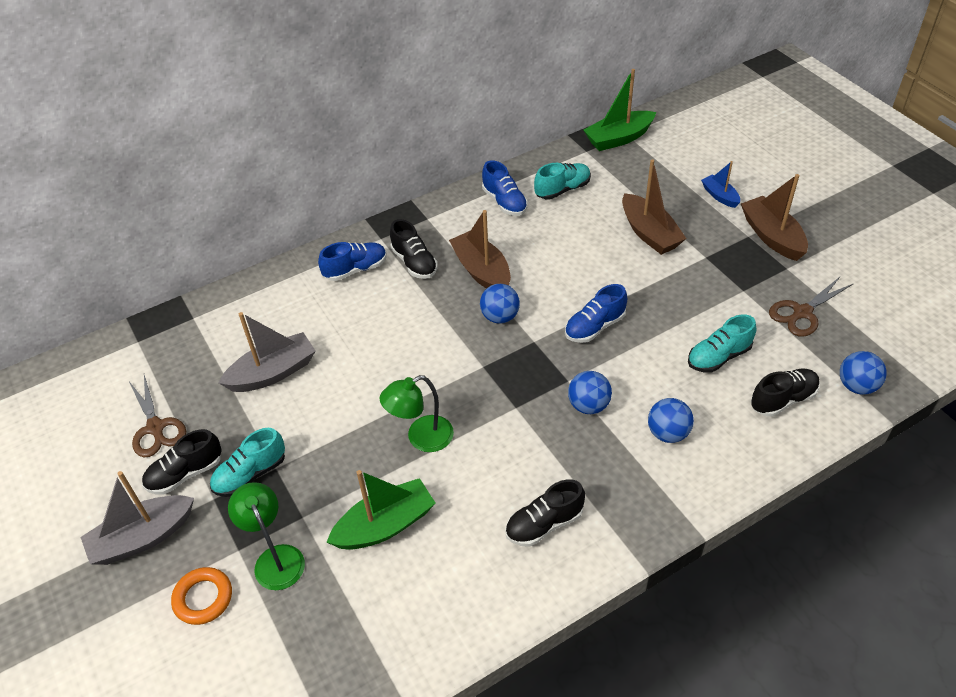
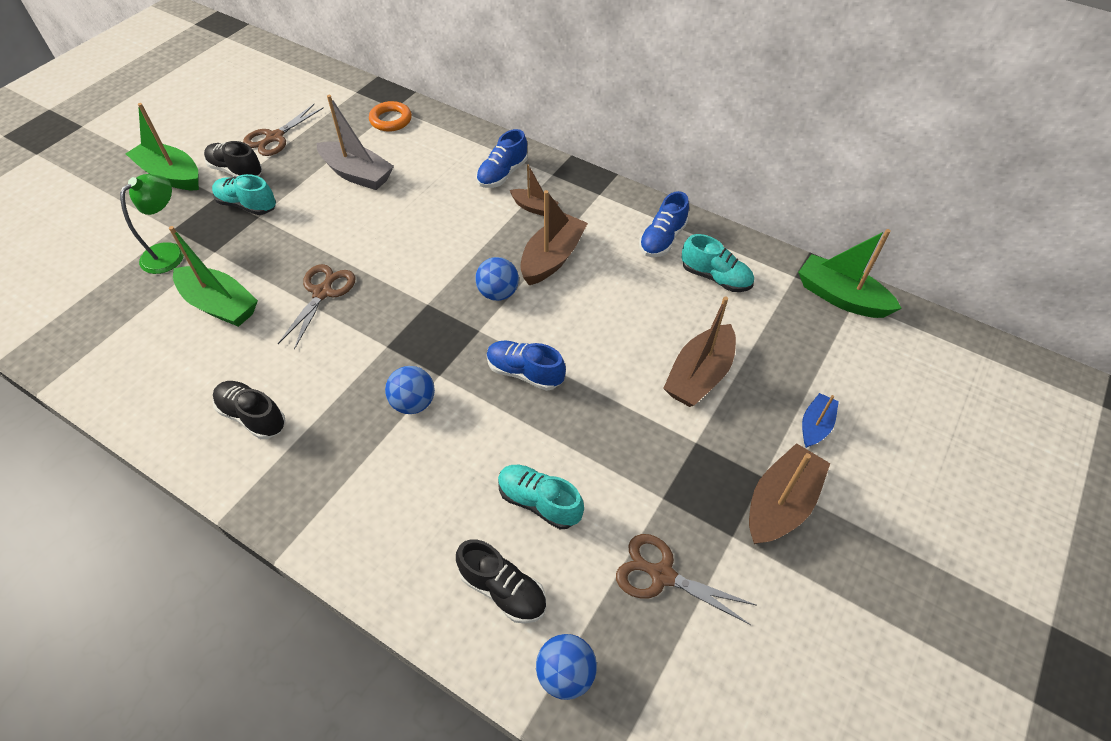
camera: 60 degrees right, 5 degrees up
(142, 538) = (171, 175): grey boat -> green boat
(203, 598) = (125, 229): orange ring -> orange ring (391, 120)
(355, 269) = (502, 174): blue shoe -> blue shoe turned 90 degrees clockwise
(414, 263) = (534, 208): black shoe -> brown boat
(421, 438) = (322, 293): green lamp -> brown scissors
(668, 433) = (404, 485): blue ball -> none

